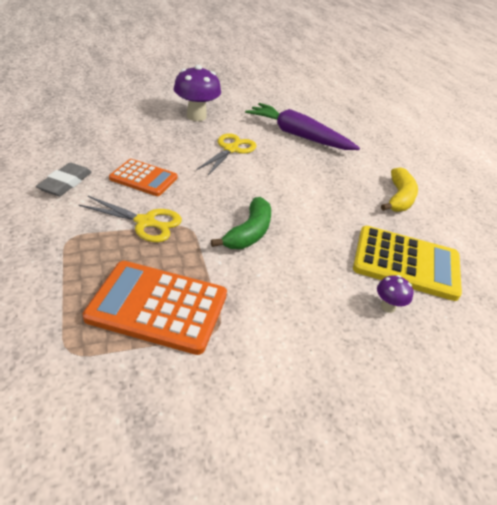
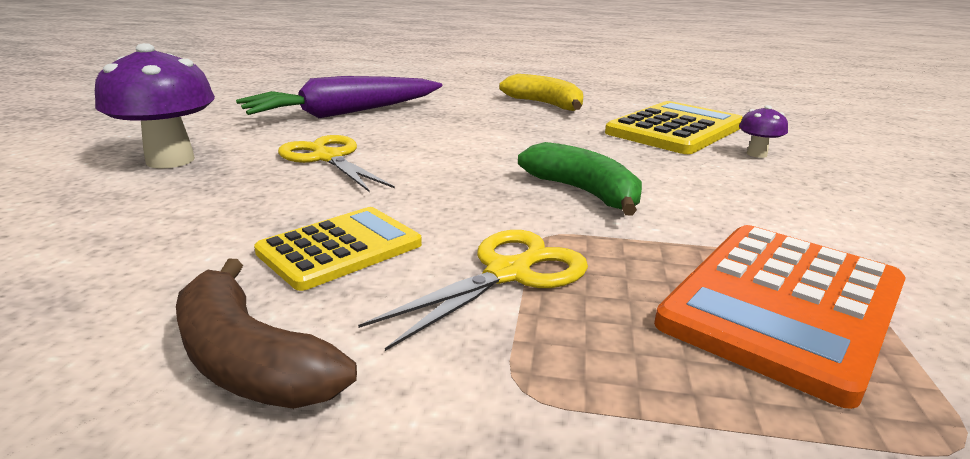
camera: 60 degrees left, 15 degrees down
(66, 183) = (250, 361): grey eraser -> brown banana
(143, 178) = (340, 248): orange calculator -> yellow calculator

